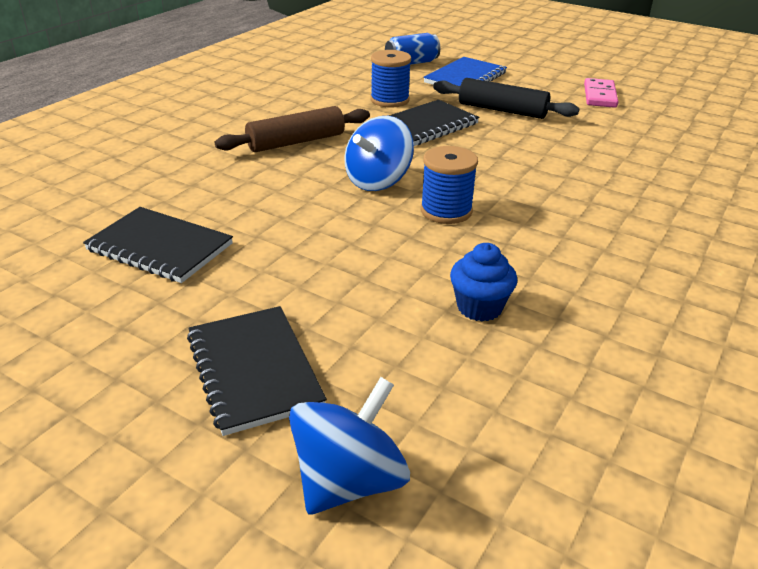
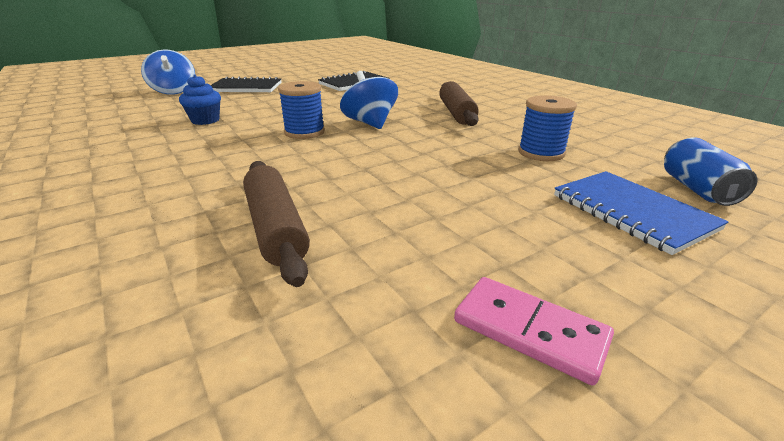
camera: 115 degrees right, 5 degrees down
(426, 125) = (462, 155): black notebook -> none
(502, 110) = (488, 204): black rolling pin -> none
(619, 163) = (275, 228): none -> brown rolling pin

